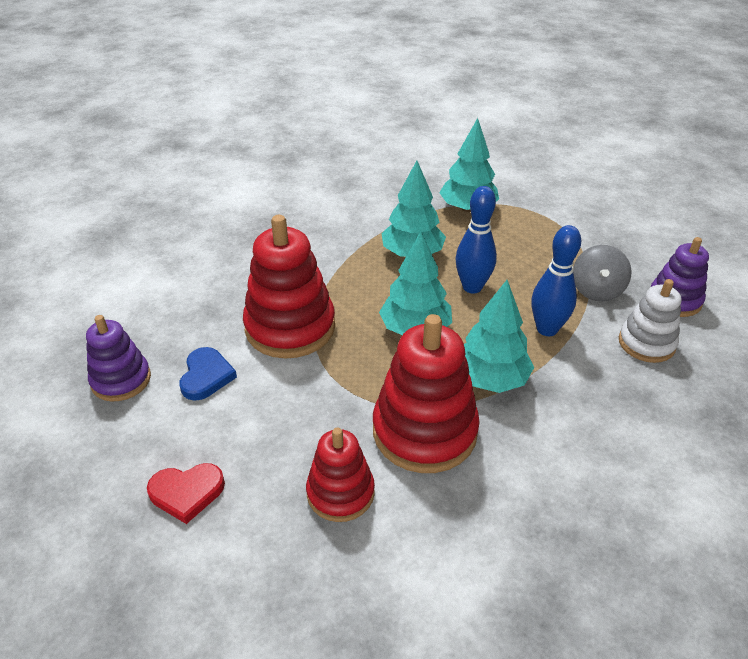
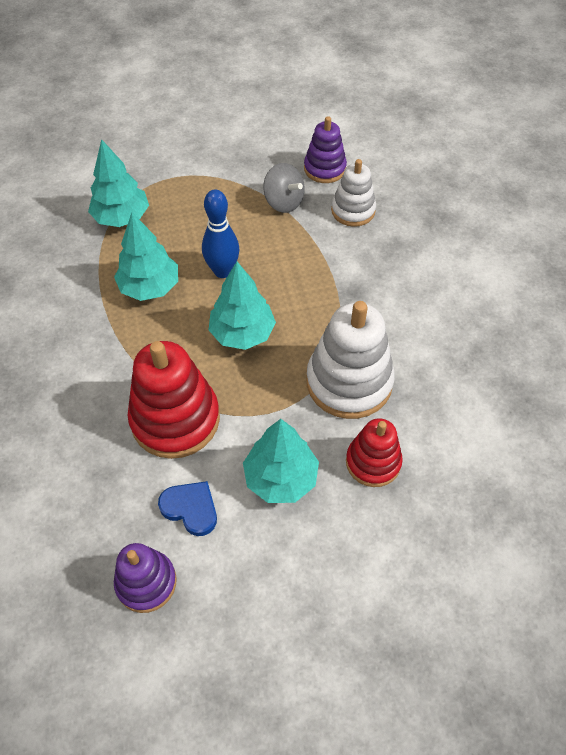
camera: 60 degrees left, 15 degrees up
(187, 493) = (312, 569): red heart -> none
(424, 431) = (349, 382): red stacking toy -> white stacking toy
(490, 379) = (326, 315): turquoise tree -> turquoise tree (281, 478)
(547, 329) = (301, 254): blue bowling pin -> none

